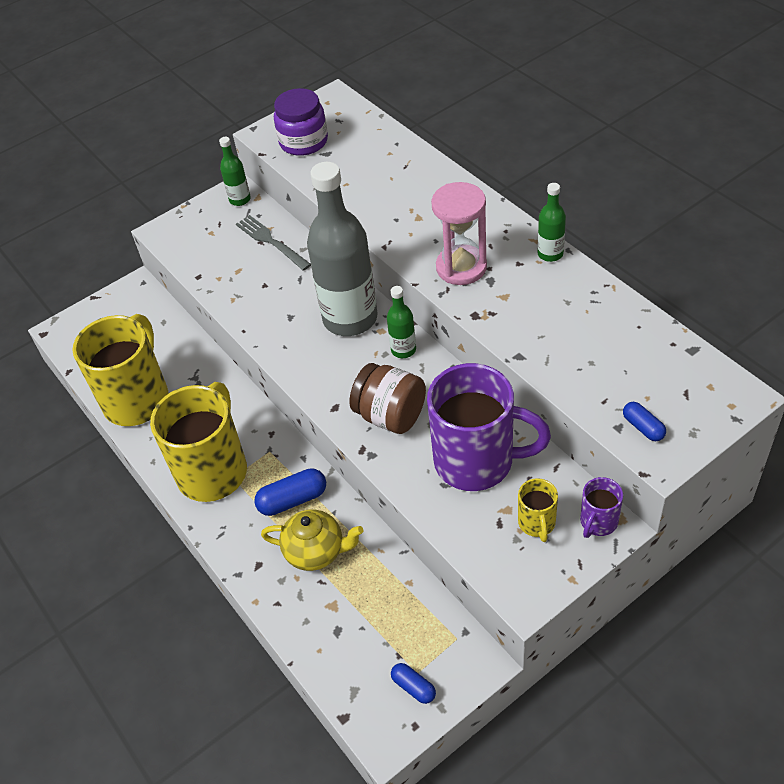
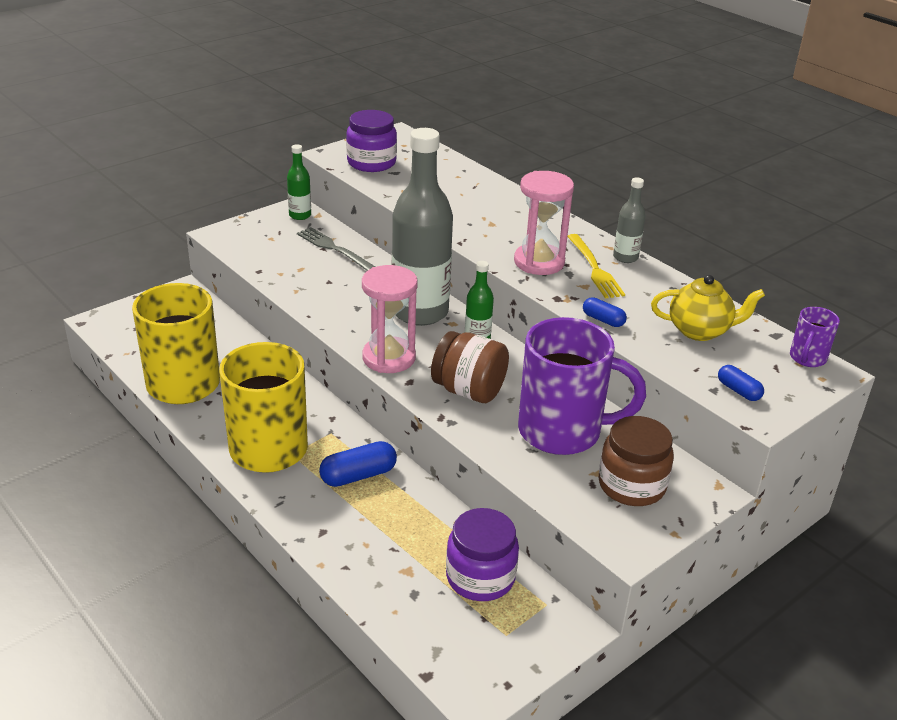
camera: 10 degrees left, 15 degrees down
(316, 551) = (387, 522): yellow teapot -> yellow teapot (700, 331)
(317, 379) = (389, 358): none -> pink hourglass
(398, 611) = (480, 577): none -> purple jar
(413, 687) = (503, 648): blue capsule -> blue capsule (603, 320)
(517, 272) = (595, 269): none -> yellow fork
(537, 523) = (631, 485): yellow mug -> brown jar
(550, 254) = (625, 257): green bottle -> grey bottle
(598, 522) = (694, 486): purple mug -> purple mug (807, 358)

